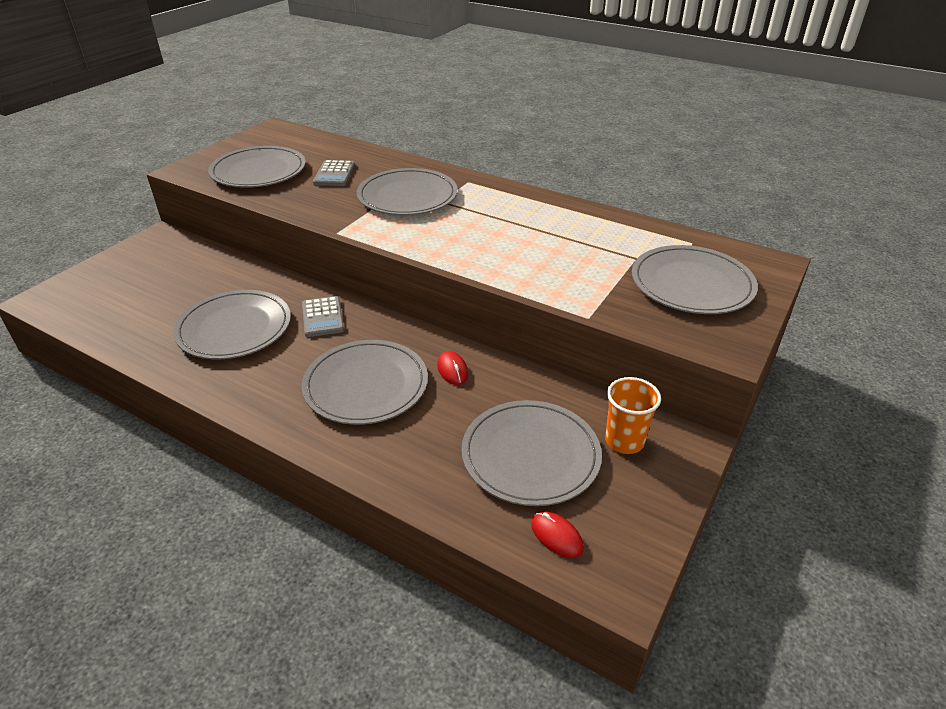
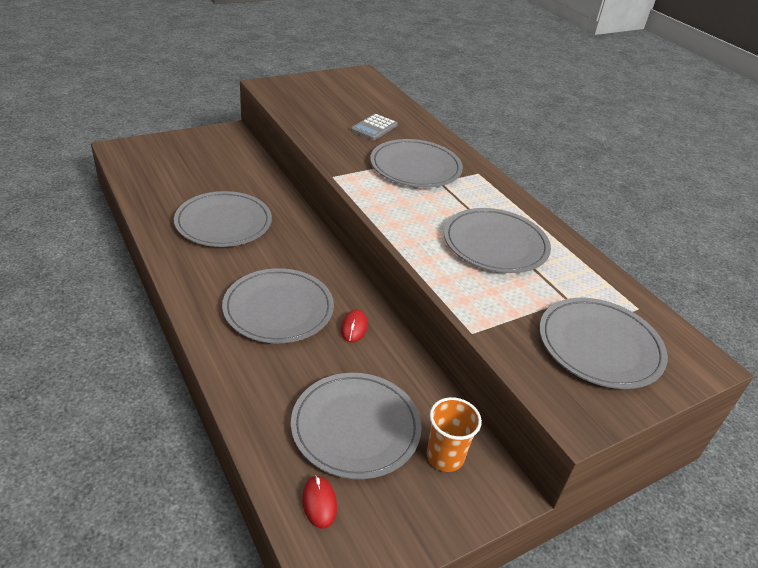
camera: 25 degrees right, 0 degrees up
(258, 171) = (319, 105): grey plate -> grey plate (495, 244)
(323, 317) = (292, 241): grey calculator -> none

